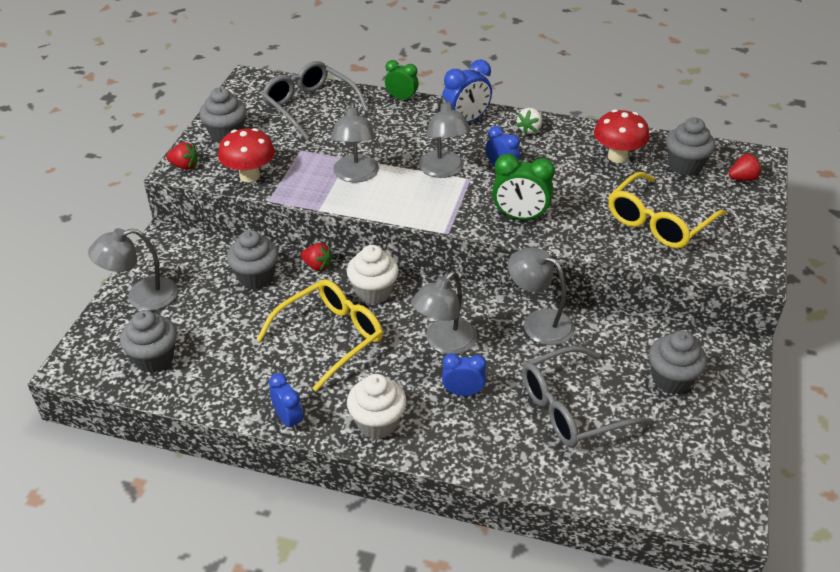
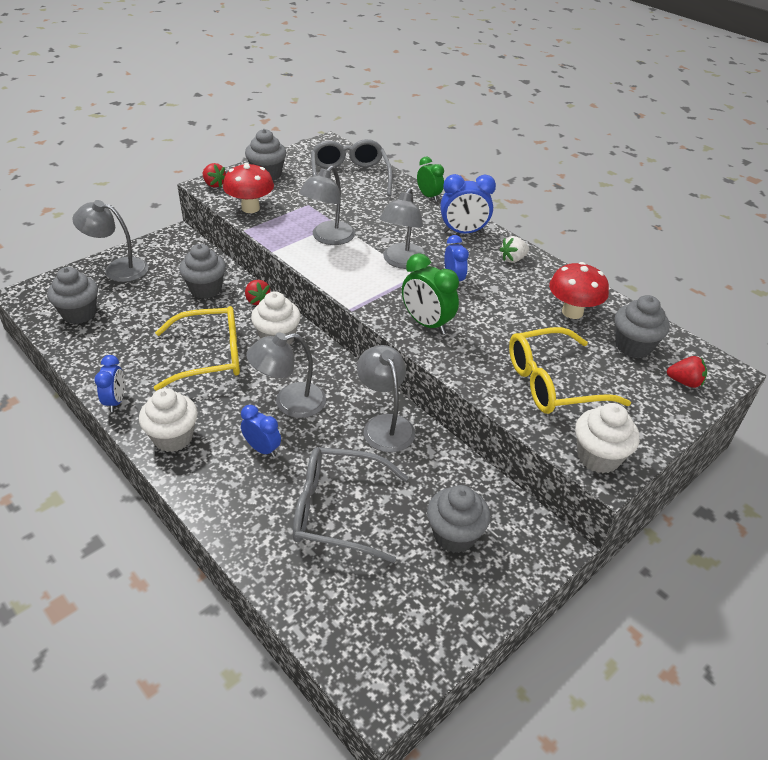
camera: 30 degrees right, 0 degrees up
(740, 264) = (598, 457): none -> white cupcake

